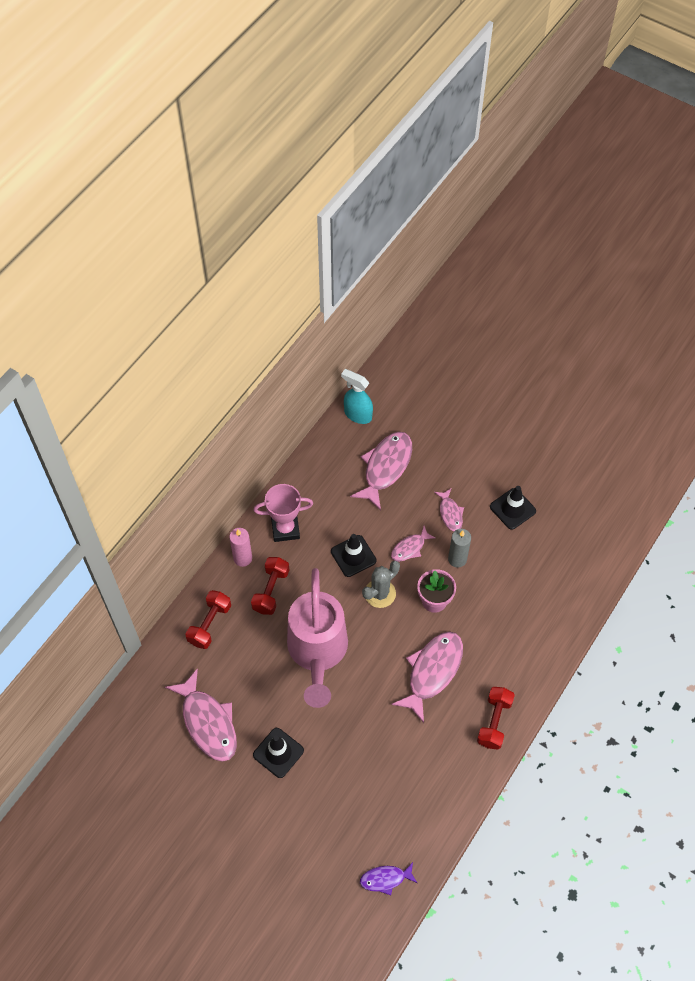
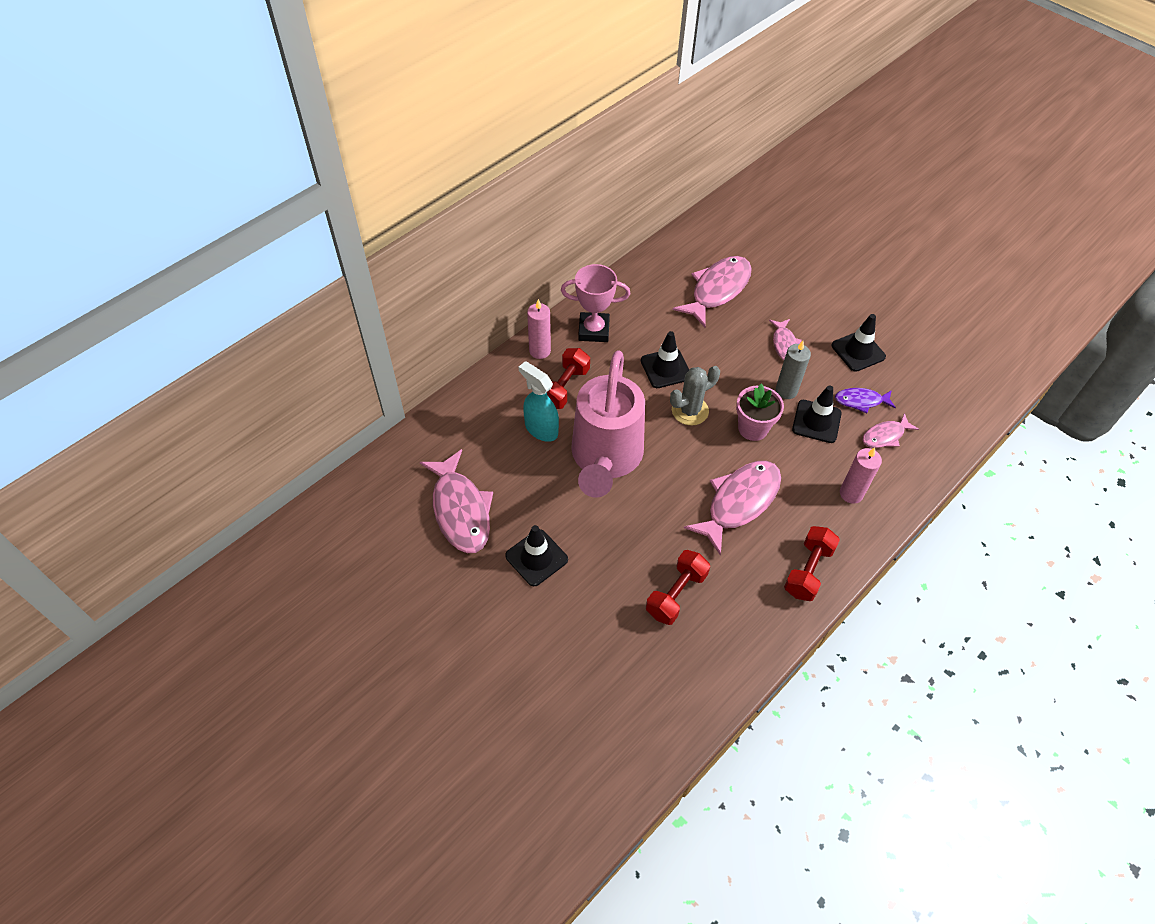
camera: 10 degrees right, 5 degrees down
(209, 624) = (487, 409): red dumbbell -> red dumbbell (676, 594)
(357, 414) = (694, 237): turquoise spray bottle -> turquoise spray bottle (541, 429)
(385, 879) = (641, 730): purple fish -> purple fish (861, 401)
(410, 548) = (732, 371): pink fish -> pink fish (885, 436)
(485, 584) = (816, 421): none -> black traffic cone
(520, 646) = (851, 493): none -> pink candle

